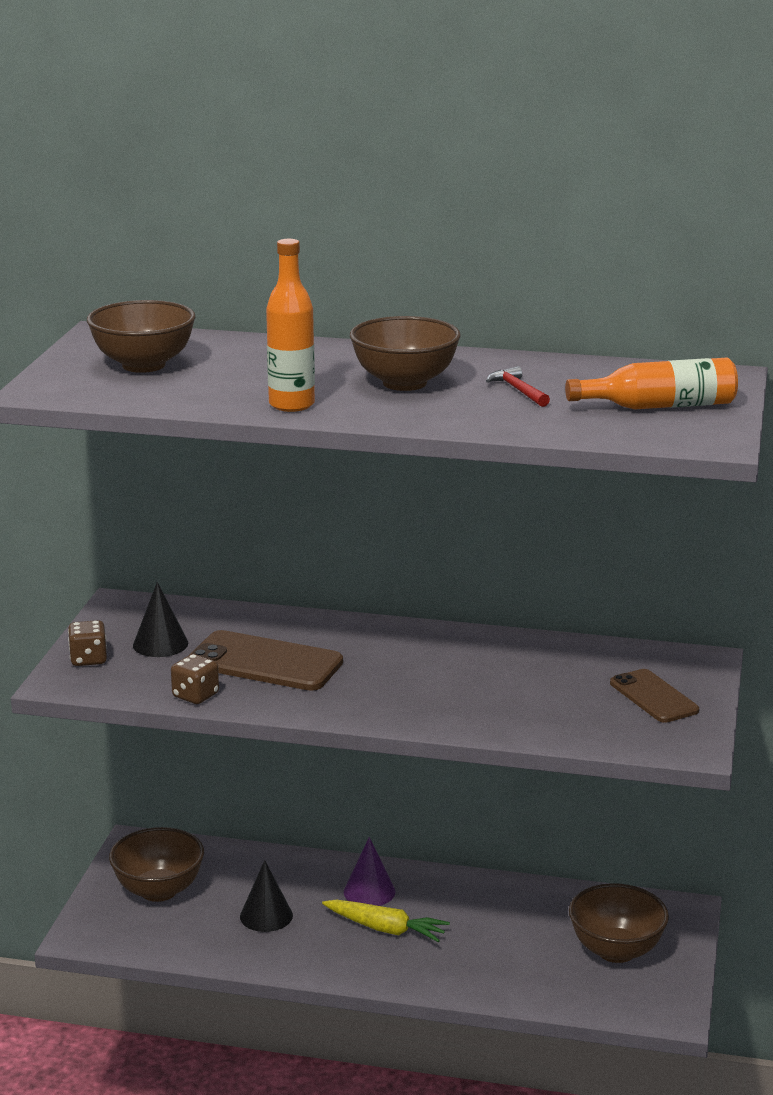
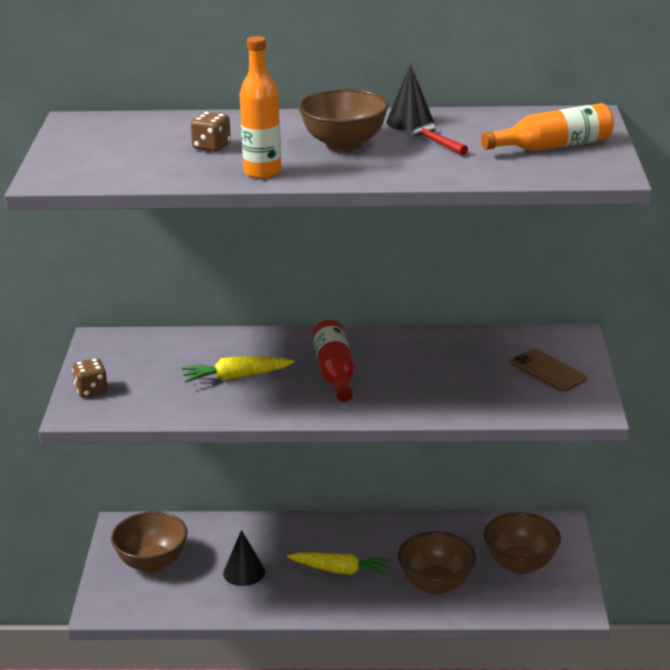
camera: 10 degrees left, 5 degrees up
(143, 365) = (123, 147): brown bowl -> brown bowl (436, 584)
(160, 644) = (145, 370): black cone -> black cone (410, 121)
(195, 695) = (190, 412): brown dice -> brown dice (211, 147)
(265, 662) = (236, 377): brown phone -> yellow carrot
(369, 891) = (318, 541): purple cone -> none
(386, 670) = (335, 372): none -> red bottle

